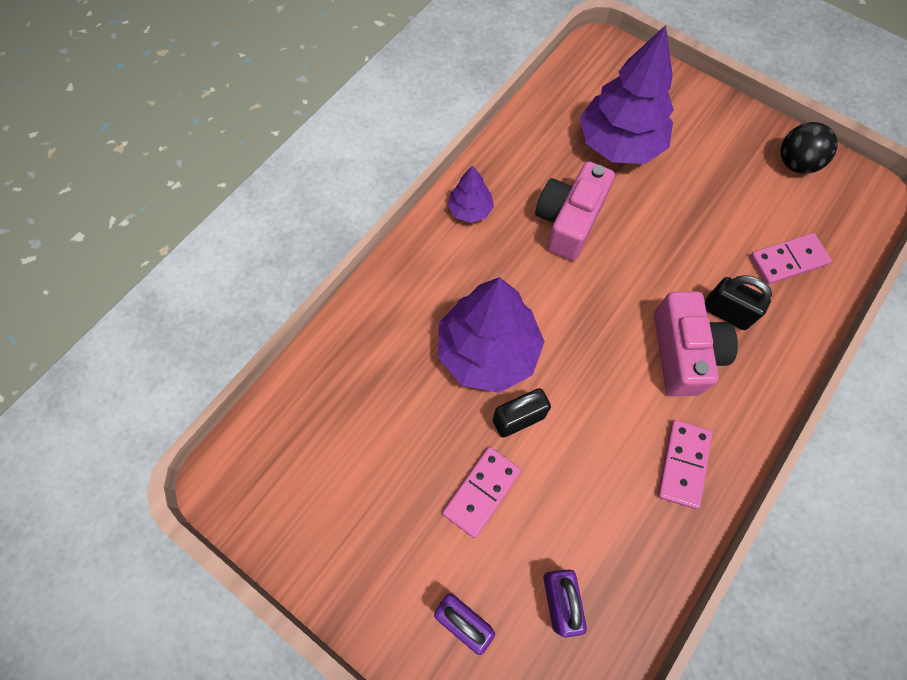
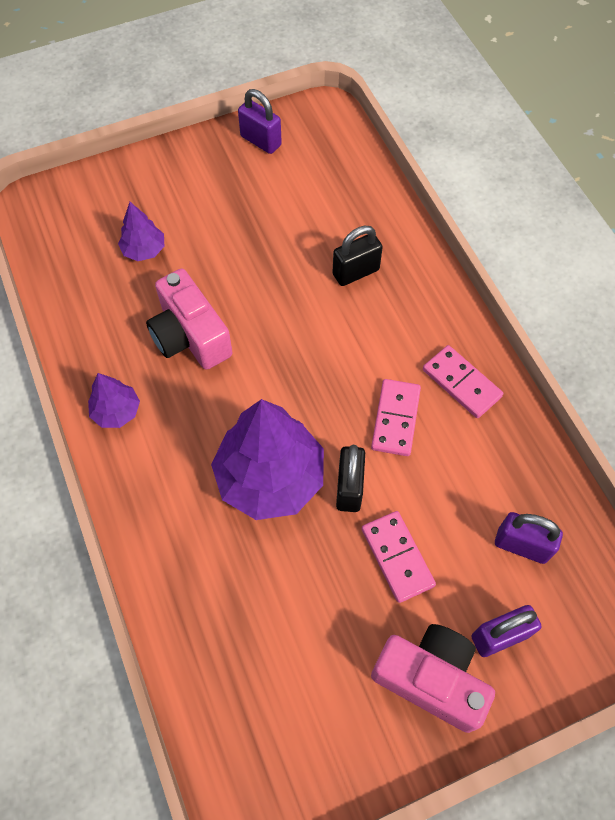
camera: 60 degrees left, 5 degrees down
(619, 144) = (144, 250): purple tree -> purple tree, size x0.48
(683, 353) = (370, 324): pink camera -> pink camera (430, 679)
(788, 261) = (340, 202): pink domino -> pink domino (396, 419)
(795, 163) = (260, 141): black ball -> purple padlock

